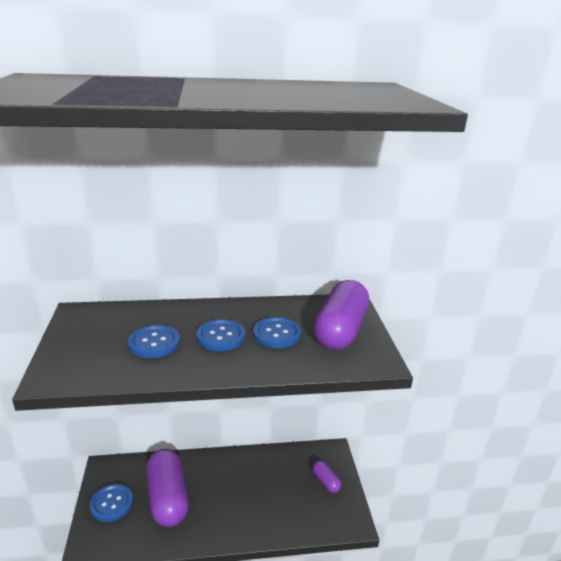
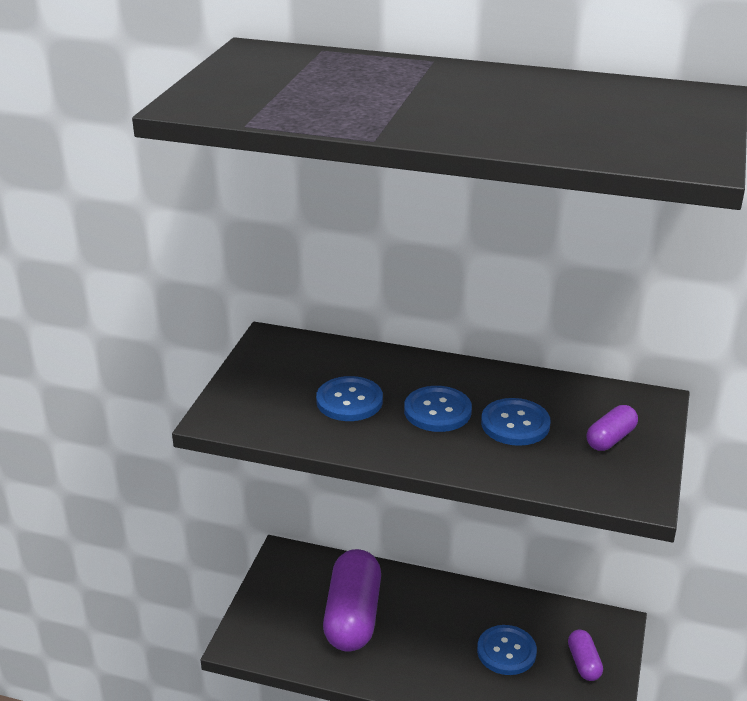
camera: 25 degrees right, 5 degrees up
(111, 503) = (280, 602): blue button -> blue button (506, 651)
(340, 330) = (610, 439): purple capsule -> purple capsule, size x0.47

